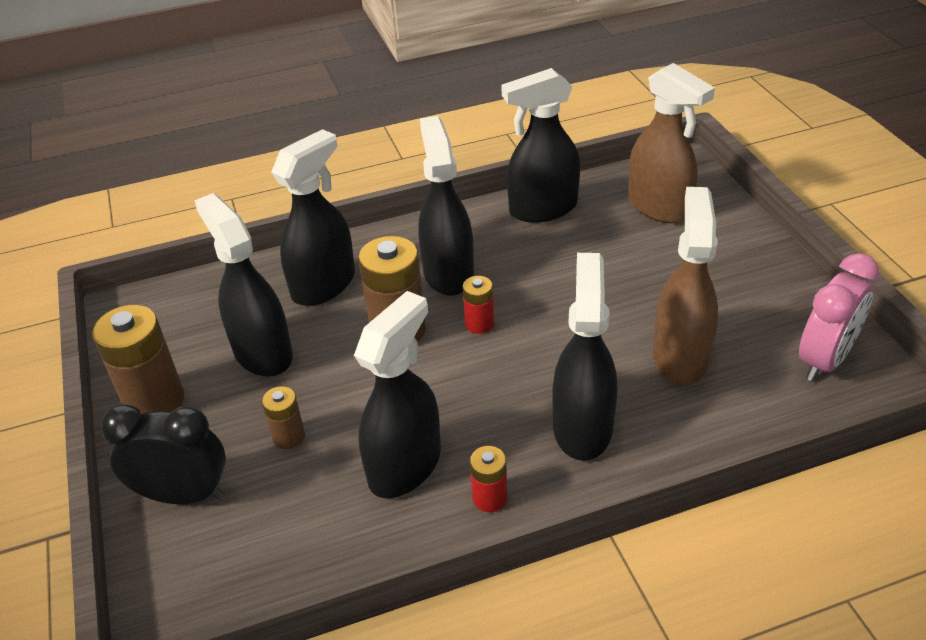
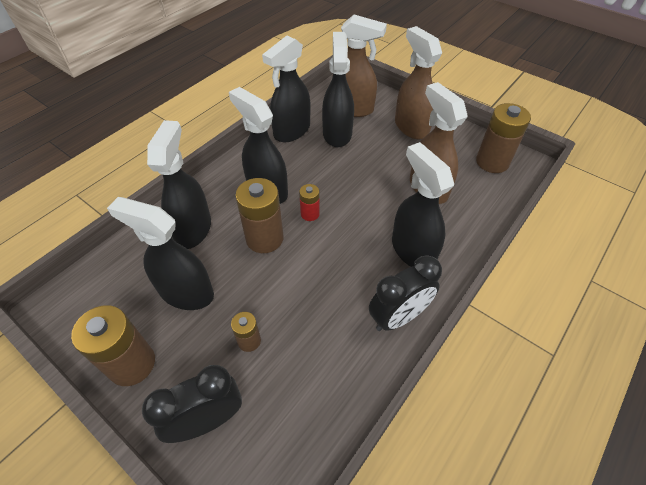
camera: 35 degrees left, 10 degrees up
(405, 465) = (336, 322): black spray bottle -> black spray bottle (337, 134)
(489, 498) = (398, 317): red battery -> black clock
(730, 262) = (411, 127): none -> brown spray bottle
(824, 360) = (492, 162): pink clock -> brown battery

